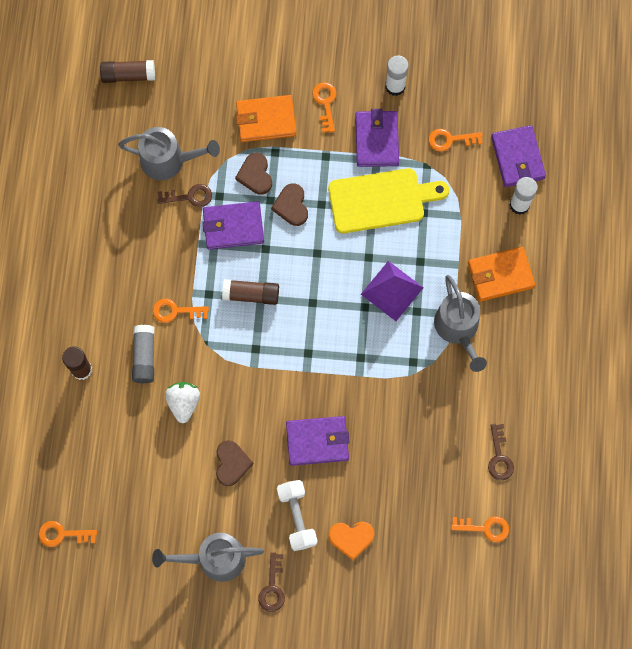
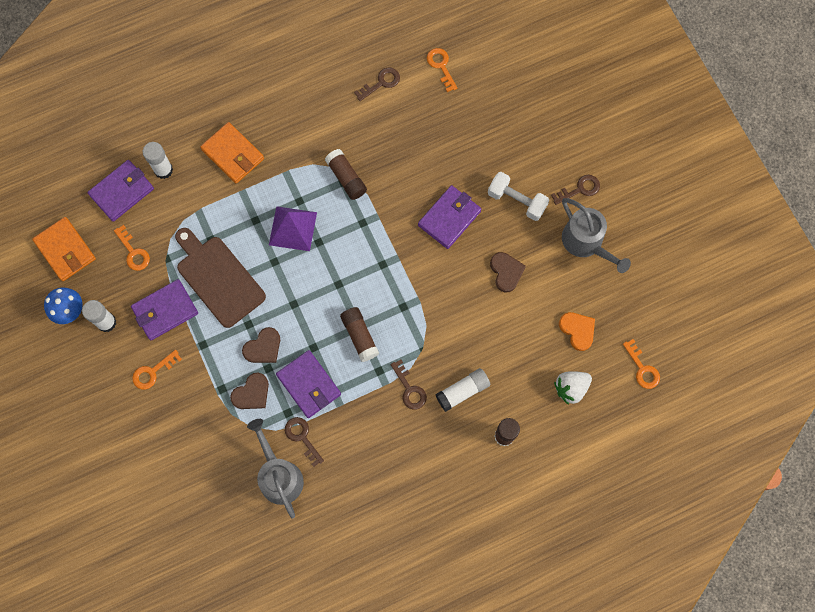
camera: 120 degrees left, 0 degrees up
(128, 75) = (216, 561): brown glue stick -> brown glue stick (346, 178)
(144, 356) = (462, 391): grey glue stick -> white glue stick
(175, 311) = (409, 389): orange key -> brown key
(184, 403) = (481, 337): white strawberry -> white strawberry (571, 388)
(231, 463) = (506, 272): brown heart -> brown heart turned 105 degrees clockwise
(266, 120) = (196, 413): orange wallet -> orange wallet (65, 250)
(297, 517) = (516, 201): white dumbbell -> white dumbbell turned 75 degrees clockwise
(317, 441) = (449, 218): purple wallet -> purple wallet turned 75 degrees clockwise
(351, 538) = (507, 154): orange heart -> orange heart (577, 330)
(381, 200) = (218, 278): yellow cutting board -> brown cutting board
(424, 61) = (70, 311): none -> blue mushroom
(458, 328) = (295, 163): grey watering can -> none

